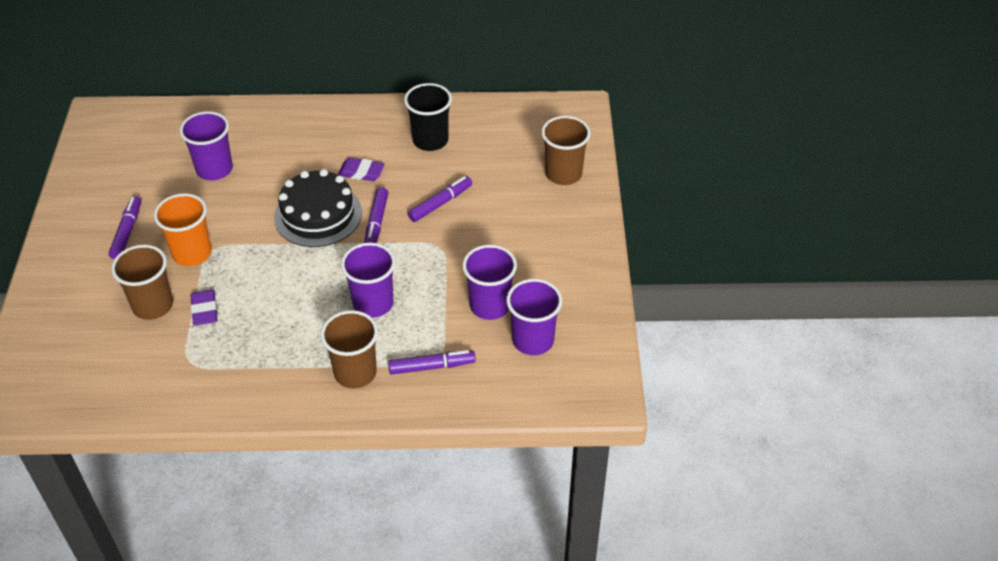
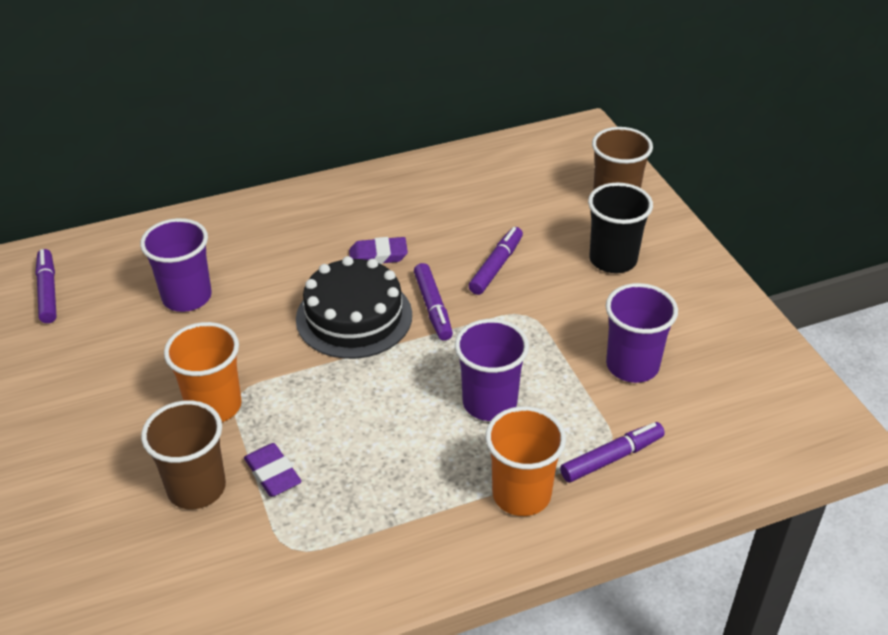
camera: 20 degrees left, 5 degrees down
(127, 232) = (108, 403): purple marker -> purple marker (48, 291)
(355, 373) = (521, 494): brown cup -> orange cup
(430, 140) = (439, 201): black cup -> black cup (613, 260)
(533, 340) = (709, 391): purple cup -> none

